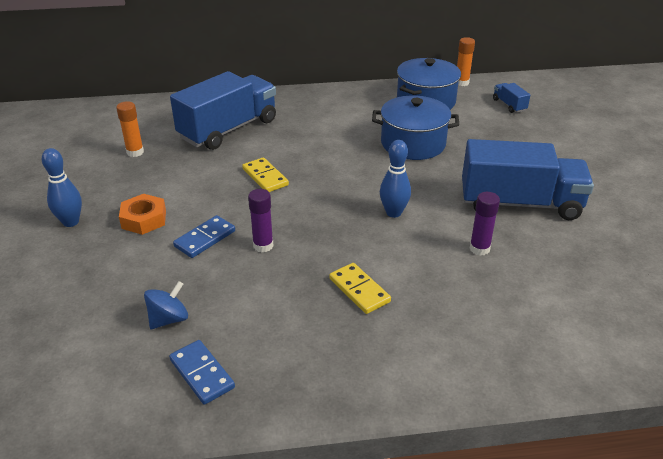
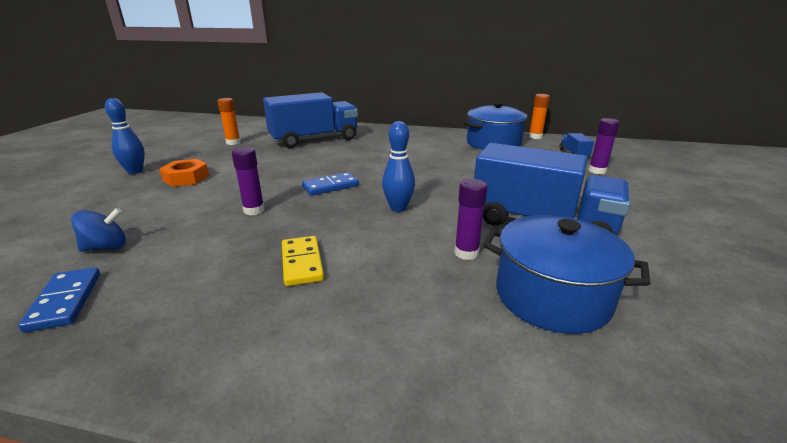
camera: 20 degrees right, 10 degrees down
(205, 239) = (214, 197): blue domino -> blue domino (330, 186)
(265, 177) = (310, 168): yellow domino -> none
(413, 143) = (459, 166): blue pot -> blue pot (552, 296)
(538, 127) = (597, 171): none -> purple glue stick

